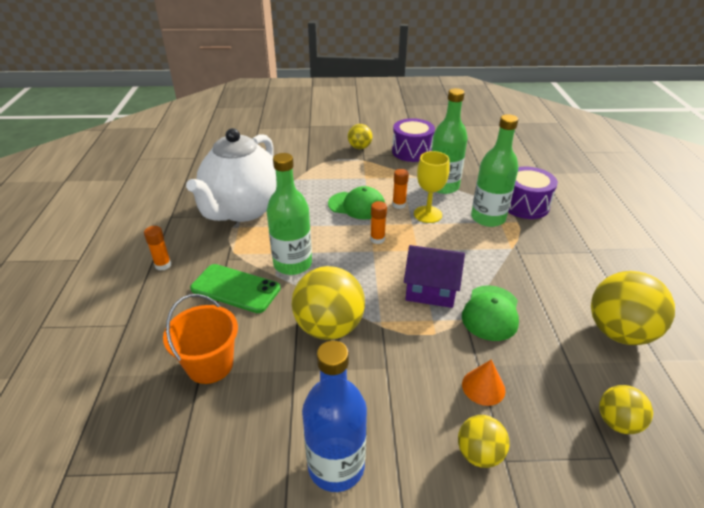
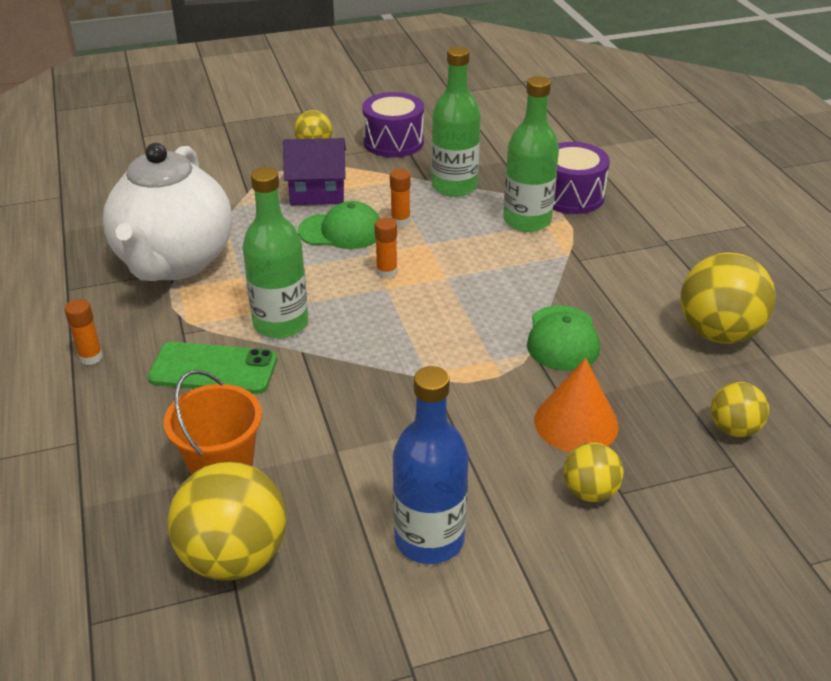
camera: 15 degrees left, 0 degrees up
(329, 327) = (362, 393): yellow ball -> yellow ball (234, 557)
(427, 214) = (444, 228): yellow goblet -> none
(431, 290) = (479, 324): purple house -> purple house (317, 192)
(483, 387) = (576, 423): orange cone -> orange cone, size x1.57

